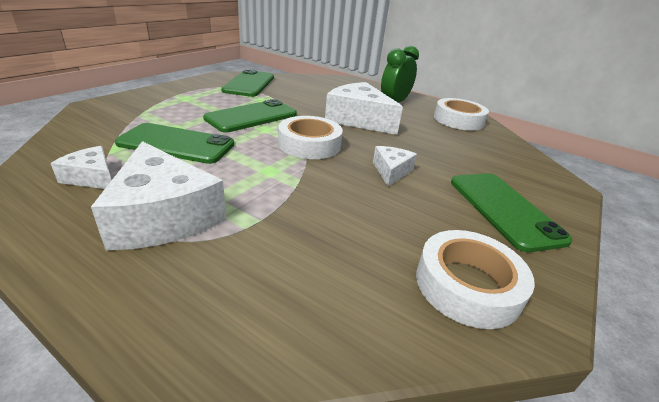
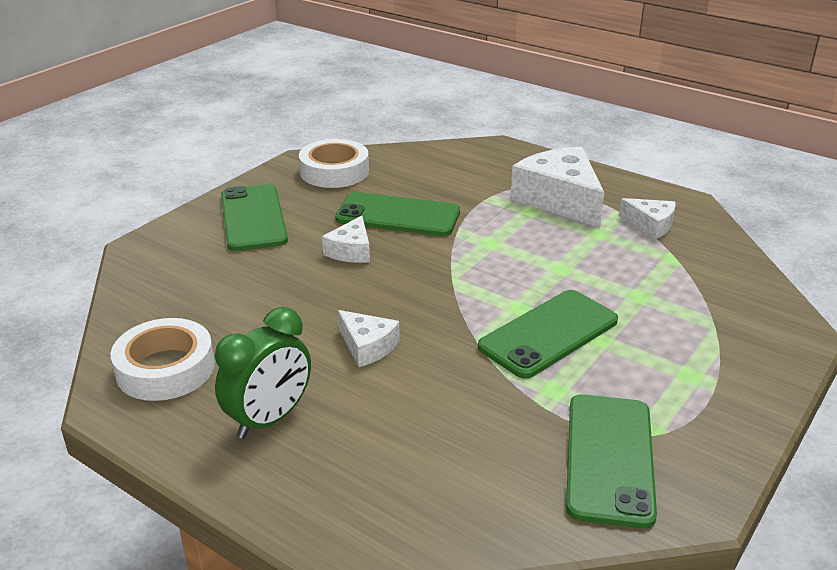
camera: 175 degrees left, 0 degrees up
(176, 144) = (612, 269): green phone -> green phone (398, 215)
(309, 144) = (449, 283): white tape -> none
(358, 119) = (367, 346): white cheese -> white cheese, size x0.52

